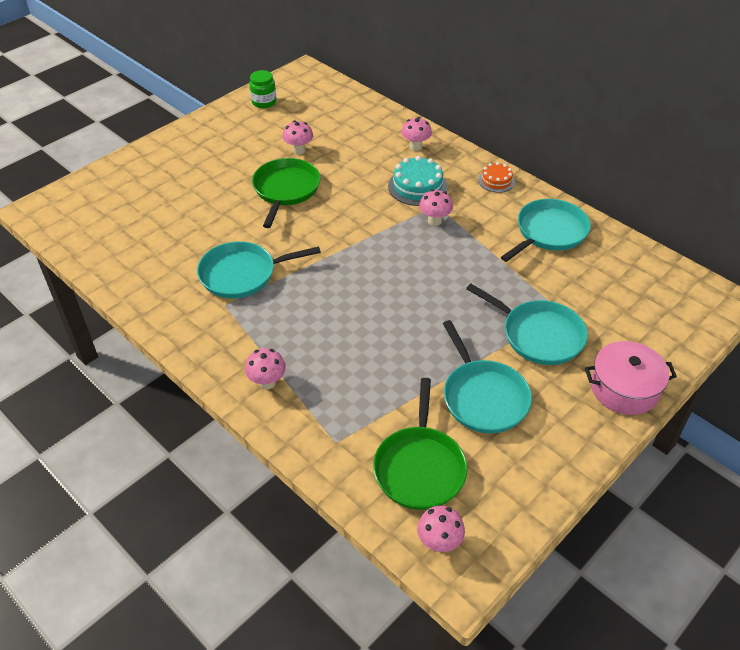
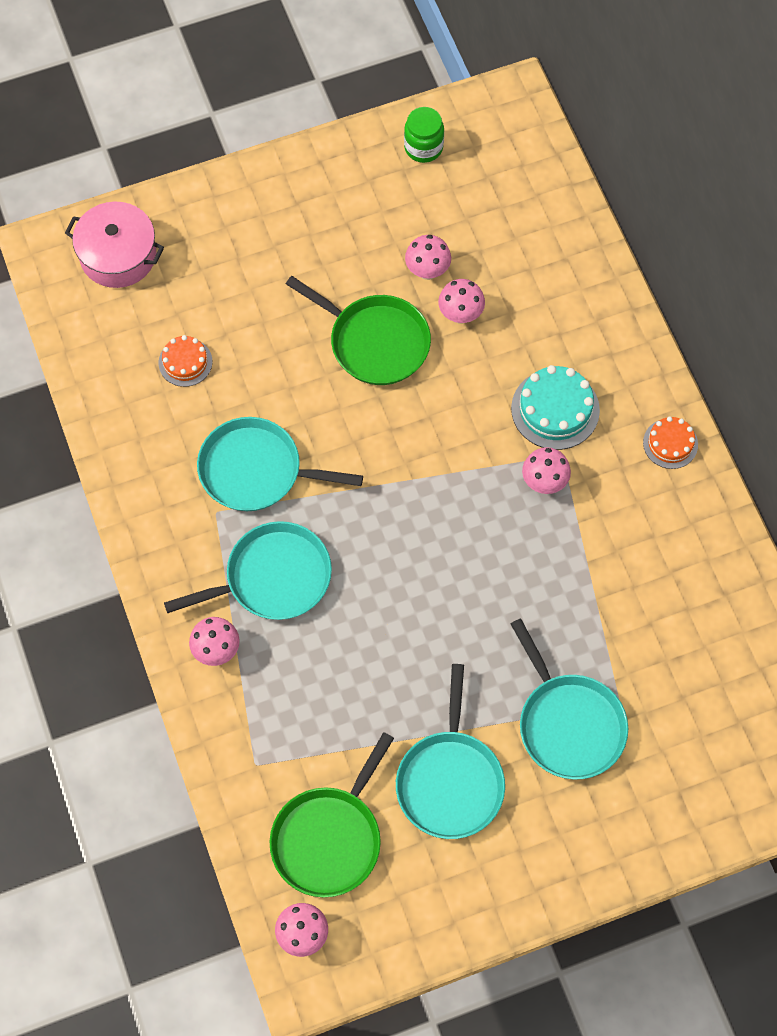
camera: 25 degrees right, 20 degrees up
(163, 236) = (185, 362): none -> orange cake
(285, 190) = (375, 342): green pan -> green pan turned 90 degrees clockwise
(415, 147) = (594, 330): pink mushroom -> pink mushroom (460, 314)
(549, 232) = (685, 567): turquoise pan -> turquoise pan (273, 577)
(624, 389) = (622, 844): pink pot -> pink pot (118, 255)

